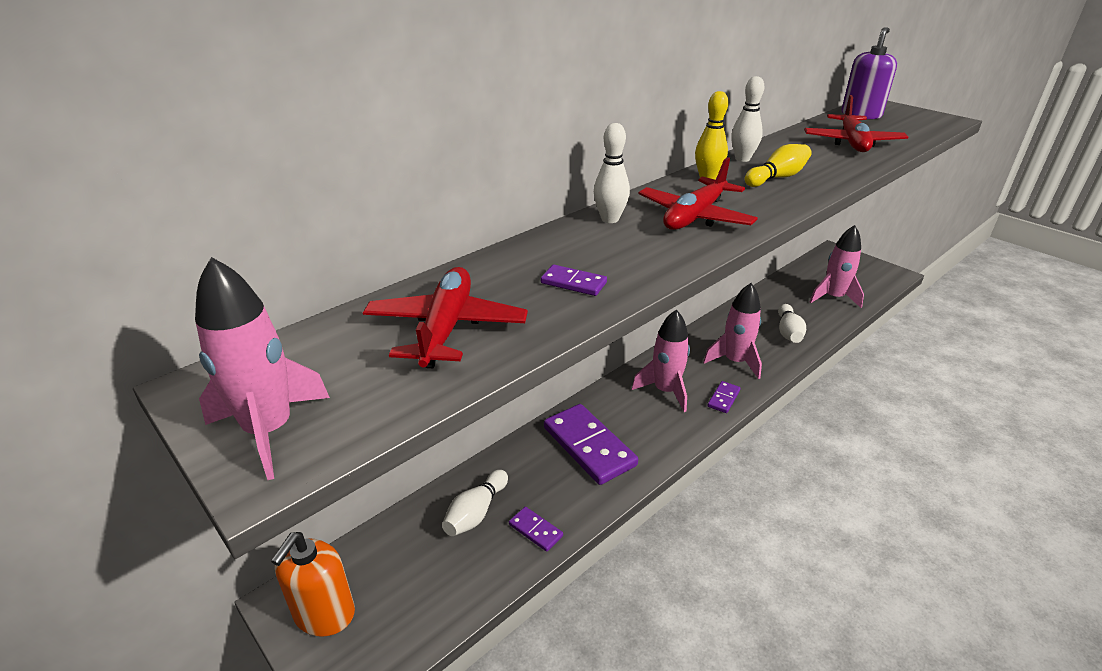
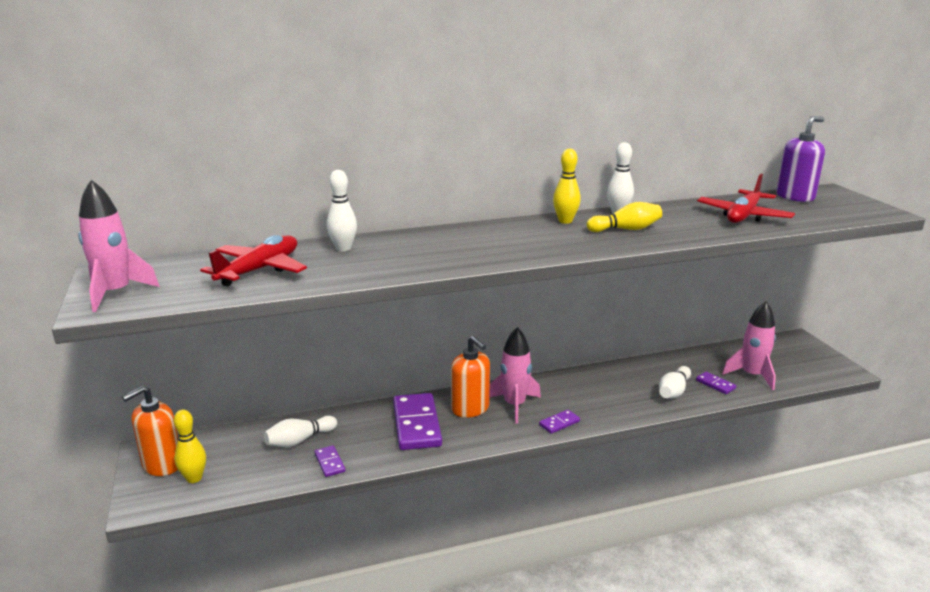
camera: 25 degrees right, 10 degrees down
(385, 617) = (194, 478): none -> yellow bowling pin
(573, 283) = (368, 263): purple domino -> purple domino (715, 384)
(610, 219) = (448, 233): white bowling pin -> white bowling pin (343, 248)
(627, 408) = (470, 408): none -> orange soap dispenser
(695, 216) = (514, 242): red plane -> none
(735, 361) = (597, 400): pink rocket -> none

